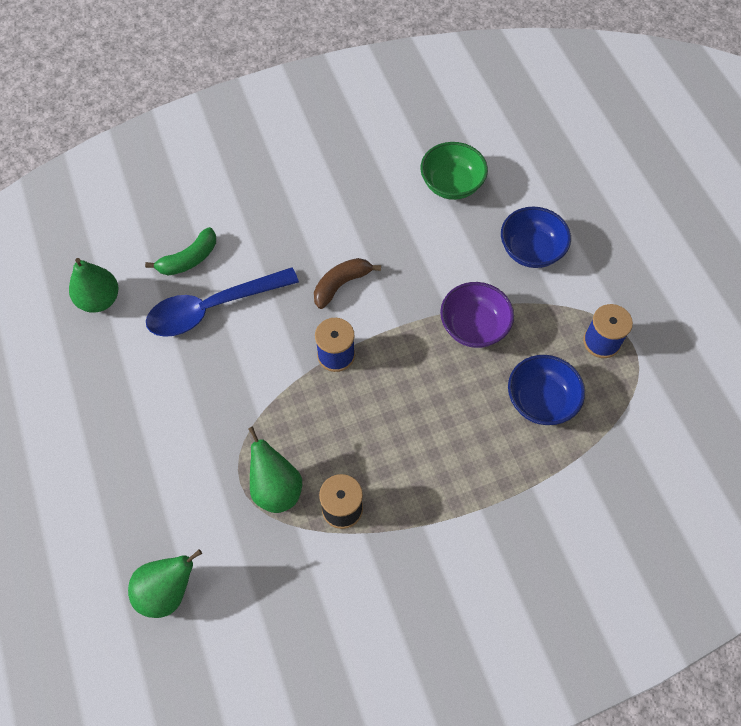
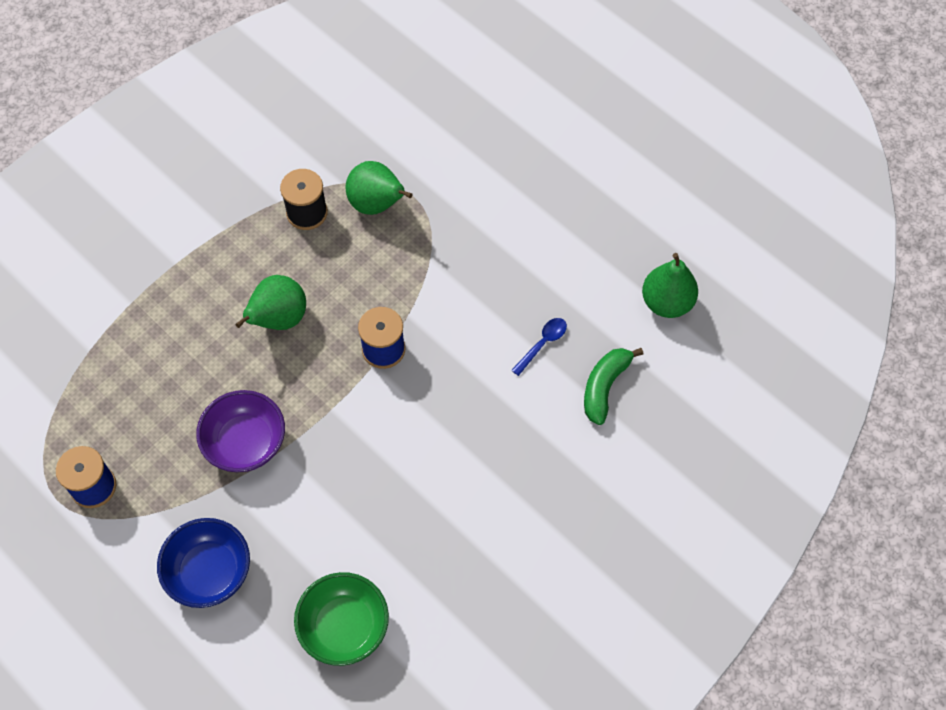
camera: 155 degrees right, 0 degrees up
(167, 591) = (426, 95): green pear -> green pear (278, 319)
(213, 308) = (542, 344): blue spoon -> blue spoon, size x0.41
(341, 285) = (417, 430): brown banana -> none
(541, 401) = (145, 391): blue bowl -> none

